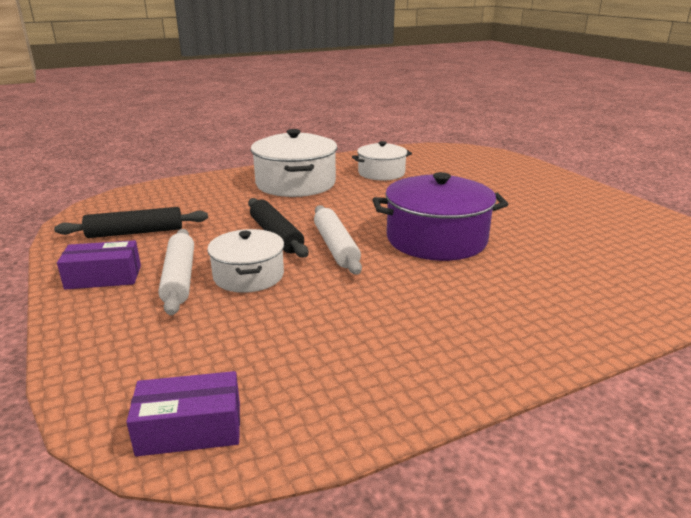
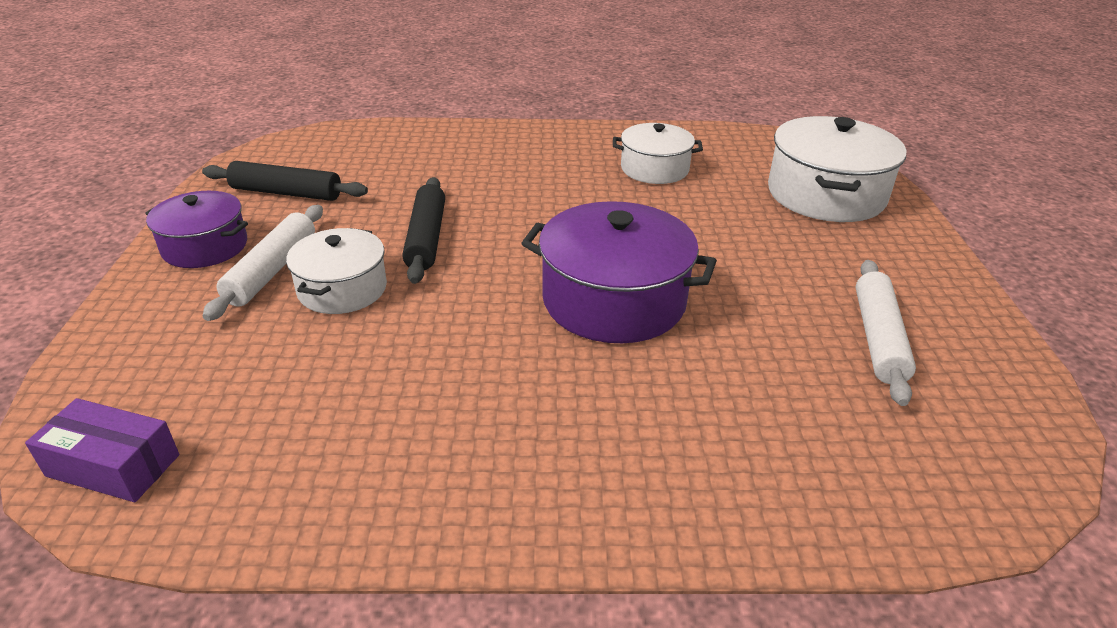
camera: 25 degrees right, 10 degrees up
(103, 277) = (205, 247): purple box -> purple pot
(295, 183) = (526, 161): white pot -> white pot (826, 194)
(336, 247) = (477, 275): white rolling pin -> white rolling pin (878, 338)

